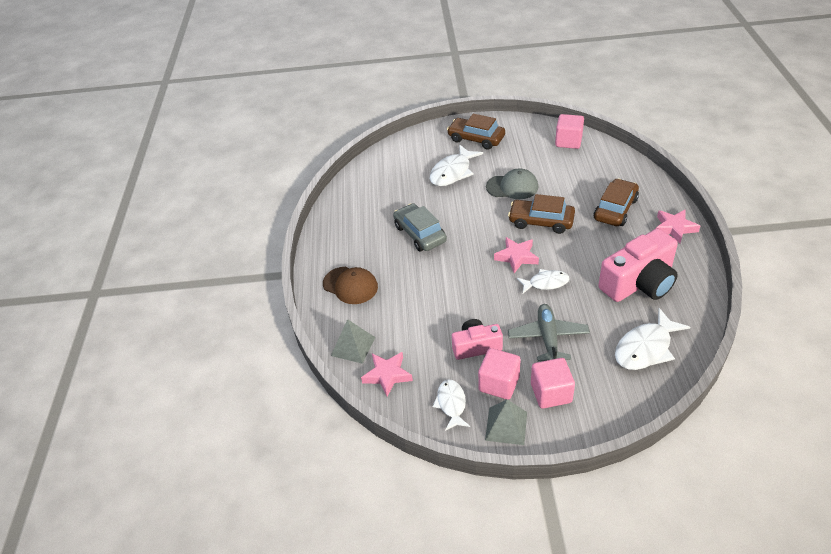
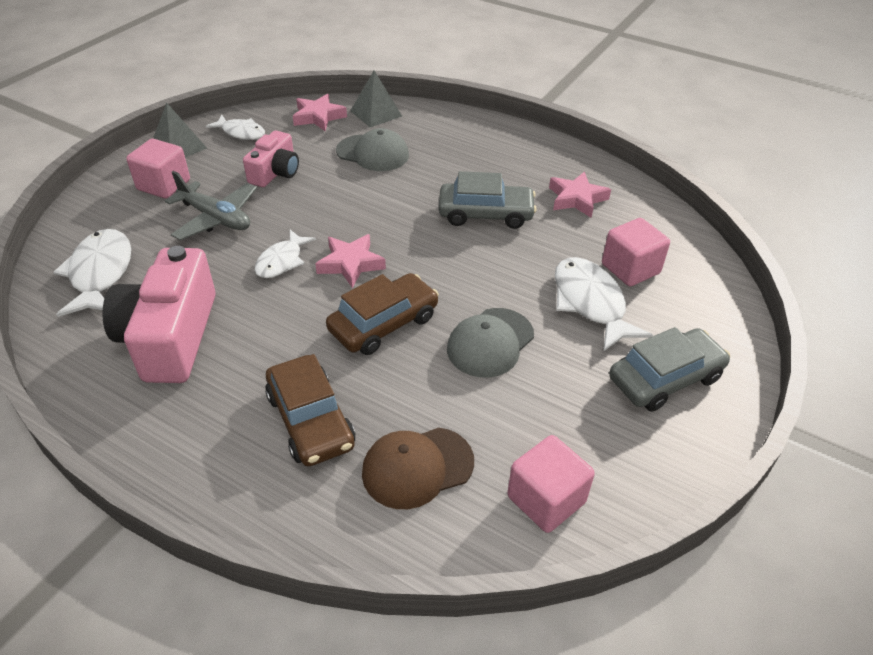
camera: 120 degrees right, 0 degrees up
(350, 285) = (458, 139): brown cap -> brown cap (417, 467)
(406, 314) = (373, 153): none -> grey cap
(476, 139) = (665, 378): brown car -> grey car
(499, 384) = (219, 164): pink cube -> pink cube (630, 269)
(674, 228) = (189, 457): pink star -> pink star (576, 199)

